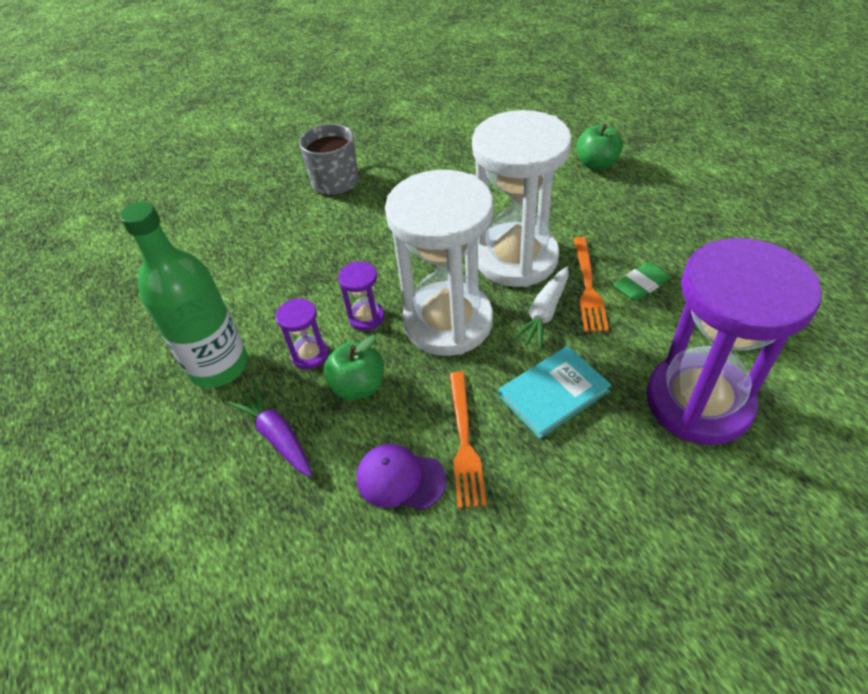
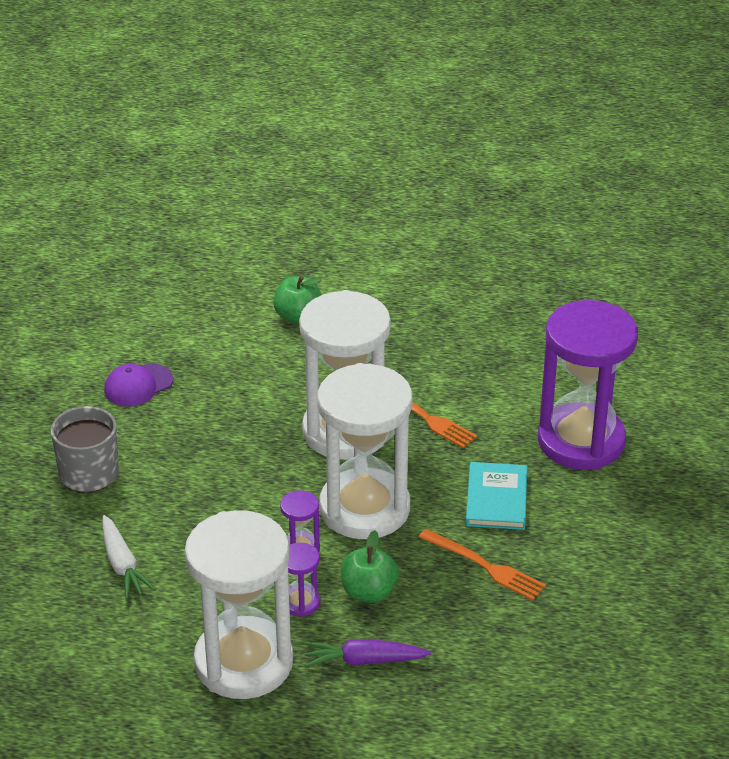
camera: 55 degrees left, 10 degrees down
(218, 366) = (243, 662): green bottle -> white hourglass
(400, 479) = (478, 615): purple cap -> purple cap (138, 385)
(544, 313) = (421, 455): white carrot -> white carrot (122, 565)
(641, 284) = (456, 391): green eraser -> none

